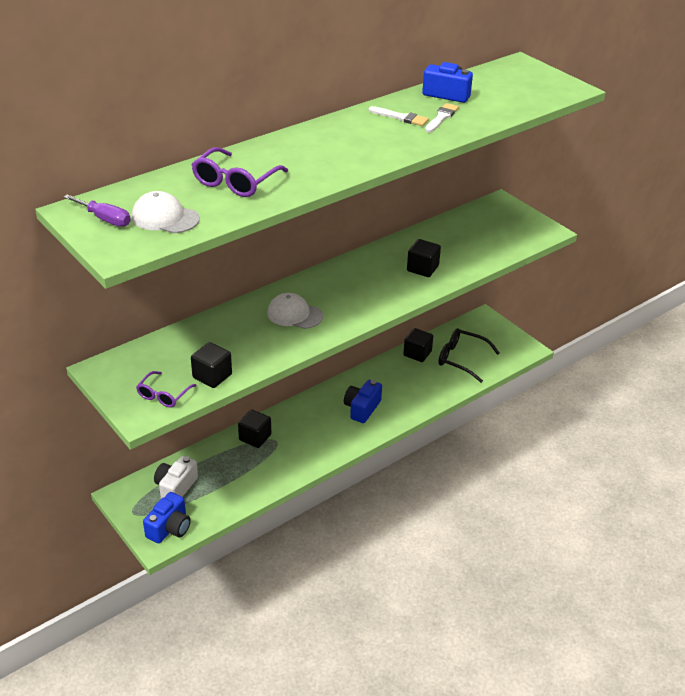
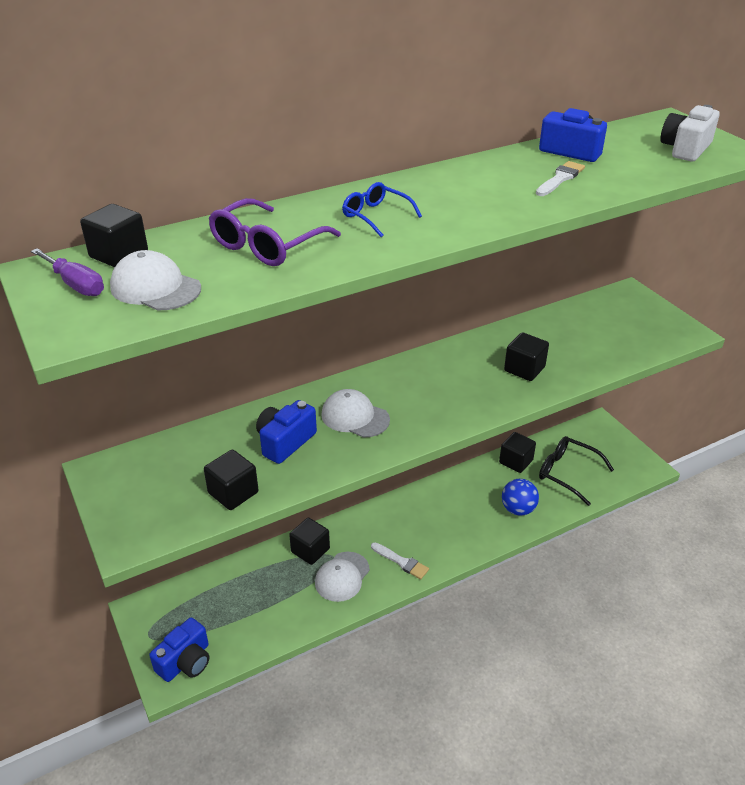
camera: 10 degrees right, 0 degrees up
(127, 195) = (119, 255): none -> black cube
(163, 395) = (165, 514): purple glasses -> none
(176, 487) = (205, 607): white camera -> white camera (685, 149)
(286, 454) = (342, 576): none -> white cap
(310, 155) = (376, 216): none -> blue glasses
(362, 408) = (441, 525): blue camera -> blue camera (285, 442)
(401, 117) = (506, 176): white brush -> white brush (401, 562)
(423, 390) = (518, 509): none -> blue ball

